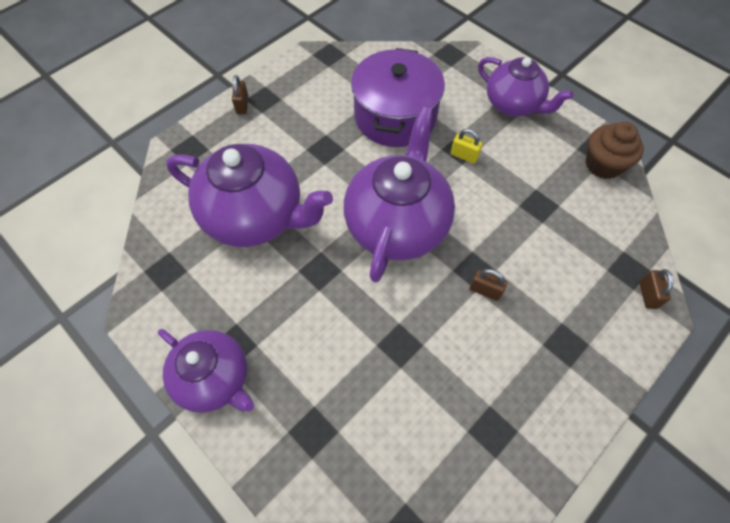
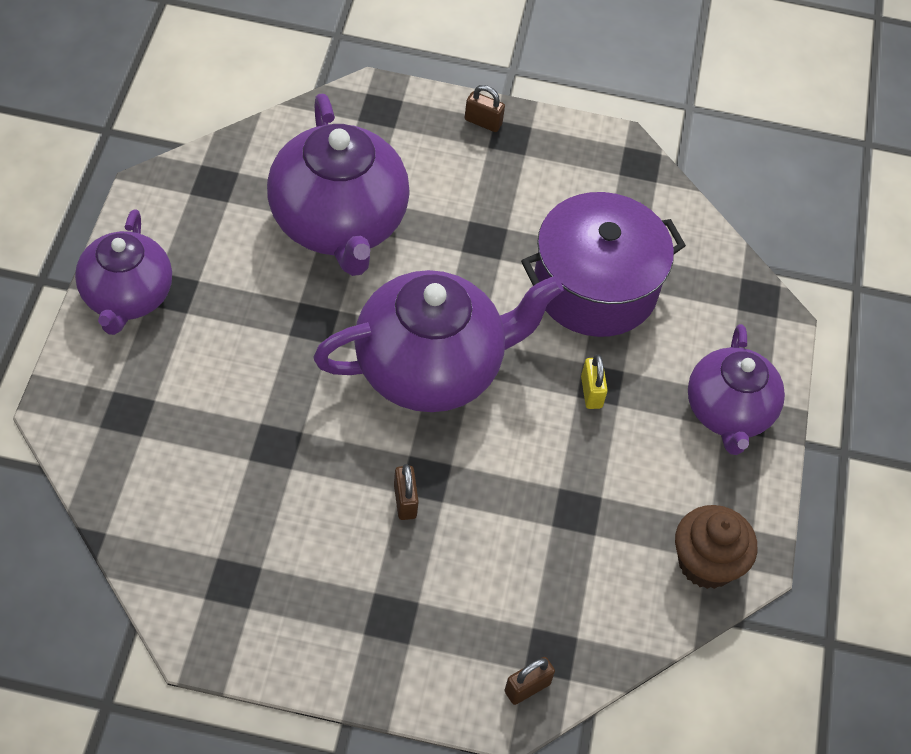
camera: 50 degrees right, 5 degrees down
(242, 105) = (483, 122): brown padlock -> brown padlock turned 60 degrees clockwise

